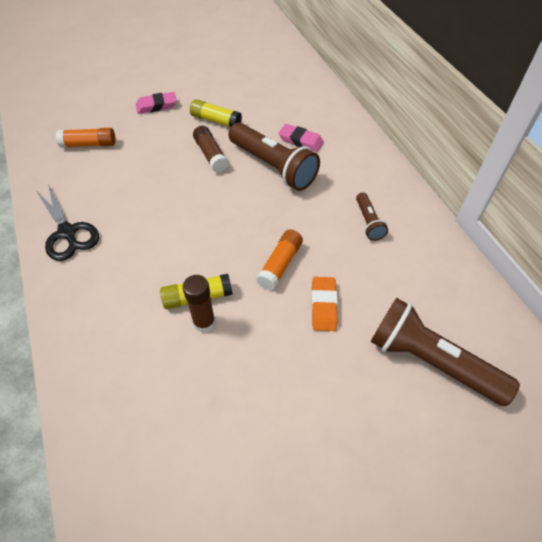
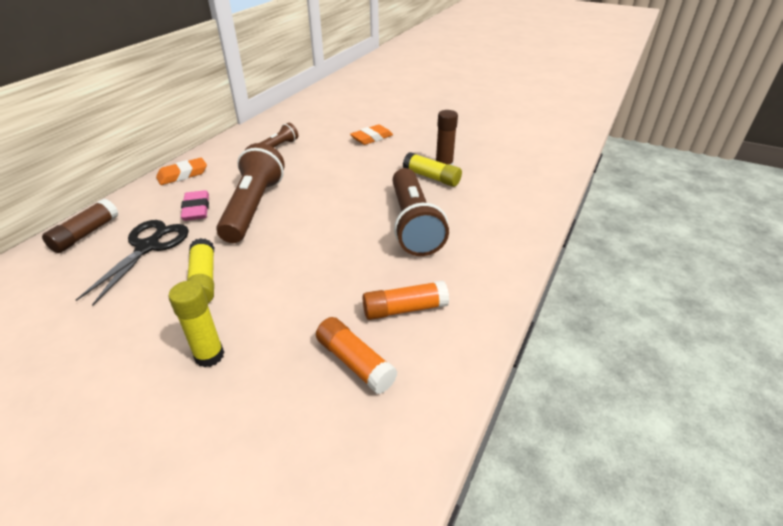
camera: 130 degrees left, 15 degrees down
(67, 233) = (480, 273): black scissors -> black scissors (148, 247)
(156, 106) = (209, 356): pink eraser -> yellow glue stick
(210, 155) = (273, 250): brown glue stick -> brown glue stick (86, 234)
(280, 264) = (361, 161): orange glue stick -> orange glue stick (404, 309)
(364, 150) = (182, 175): none -> orange eraser
(430, 361) = (363, 105): brown flashlight -> brown flashlight (413, 224)

